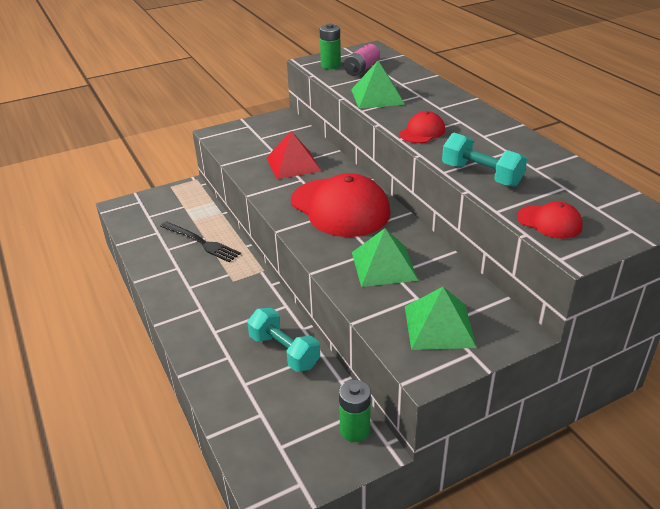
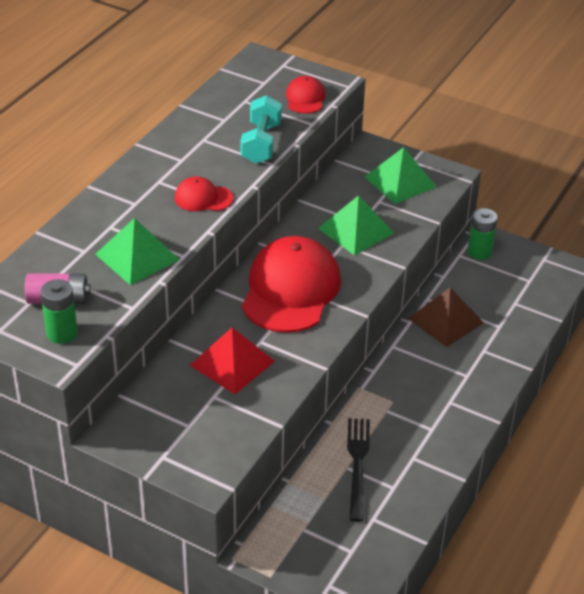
camera: 125 degrees left, 5 degrees up
(284, 351) = (445, 320): turquoise dumbbell -> brown pyramid

